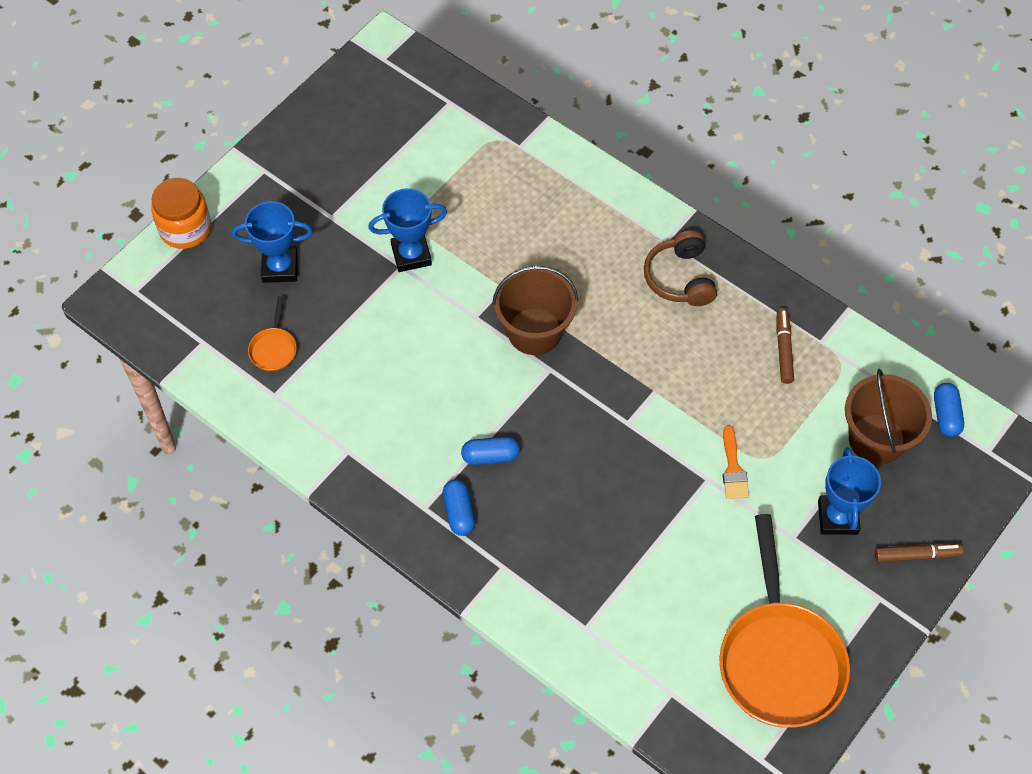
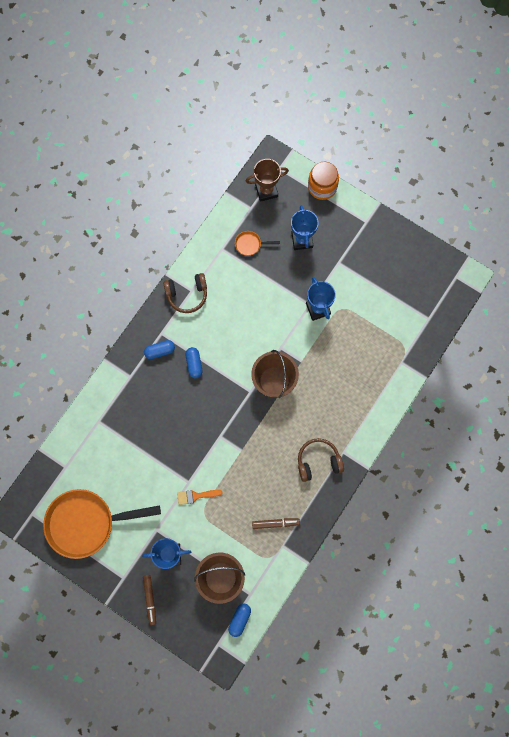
camera: 85 degrees right, 15 degrees up
(174, 315) = (266, 191): none -> brown trophy
(355, 459) = (187, 295): none -> brown headphones
(946, 415) = (239, 619): blue capsule -> blue capsule turned 60 degrees counterclockwise

